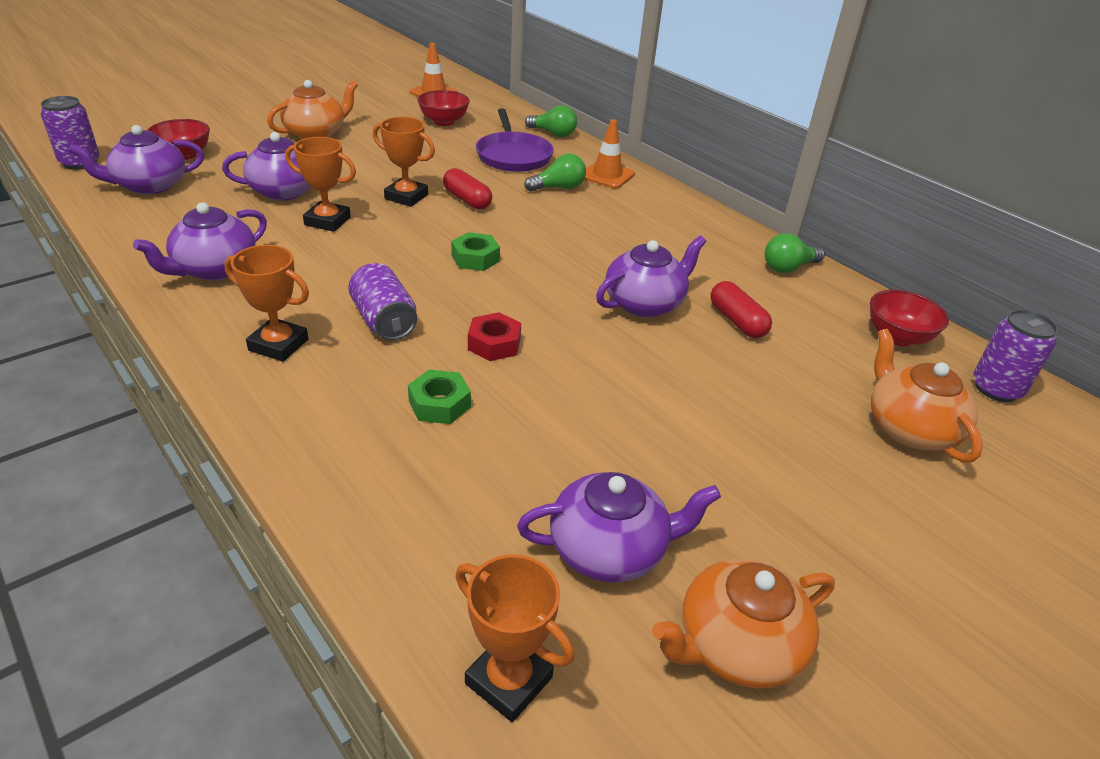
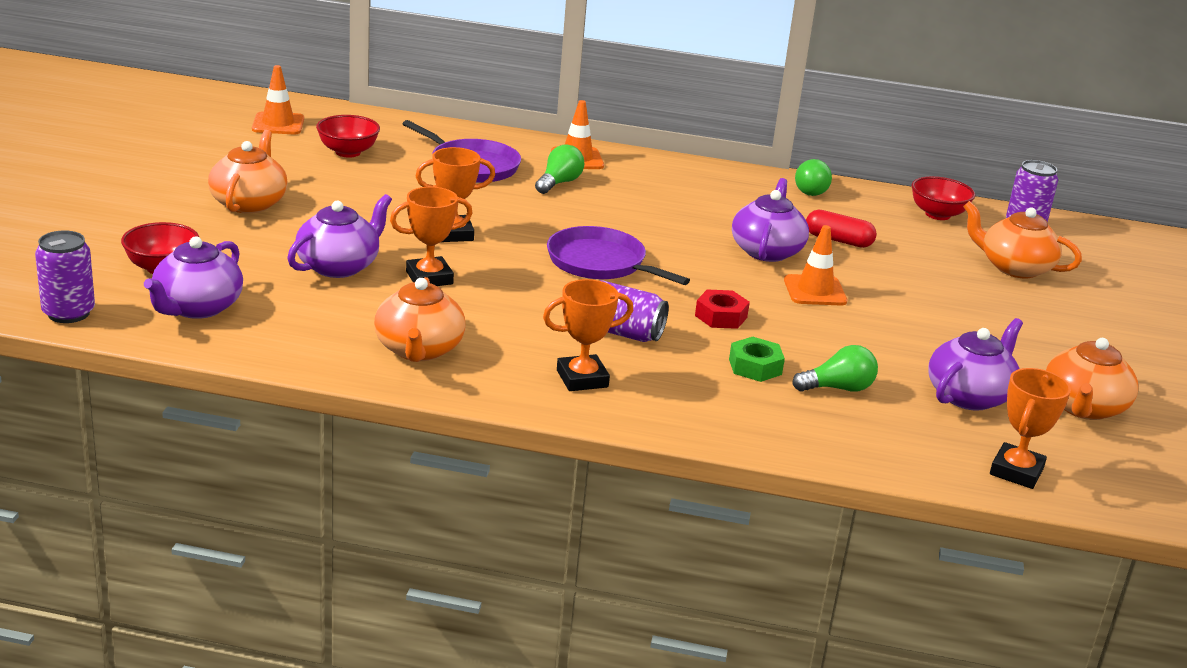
camera: 40 degrees left, 10 degrees down
(215, 269) = (419, 350): purple teapot -> orange teapot
(467, 200) = (507, 219): red capsule -> none
(475, 258) = (600, 263): green nut -> purple pan
(508, 680) = (1016, 471): orange trophy -> orange trophy turned 60 degrees counterclockwise
(553, 134) = (467, 134): green light bulb -> green light bulb (838, 388)
(628, 358) = (815, 291): none -> orange traffic cone

